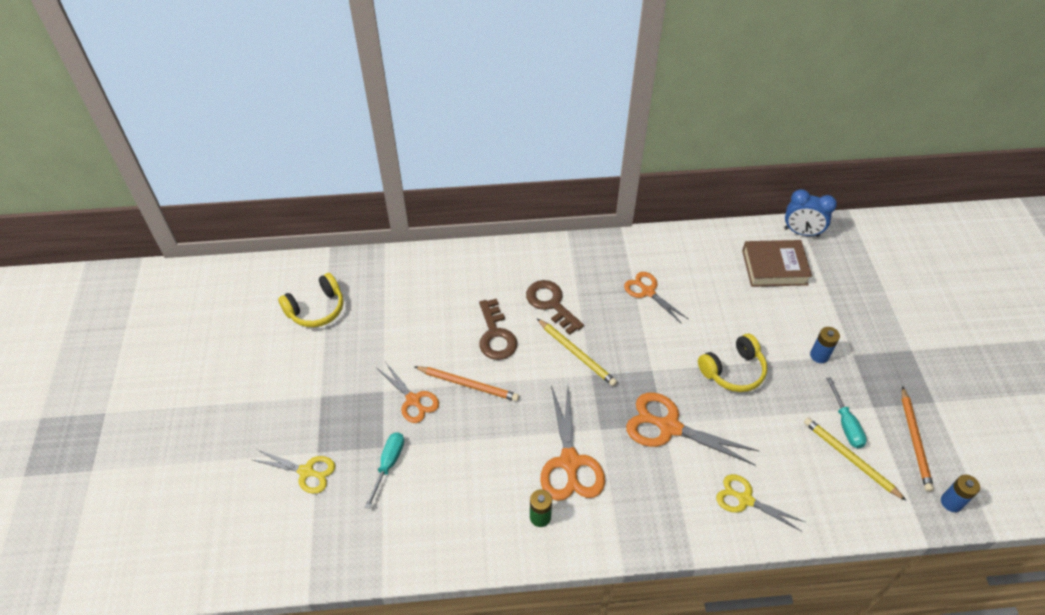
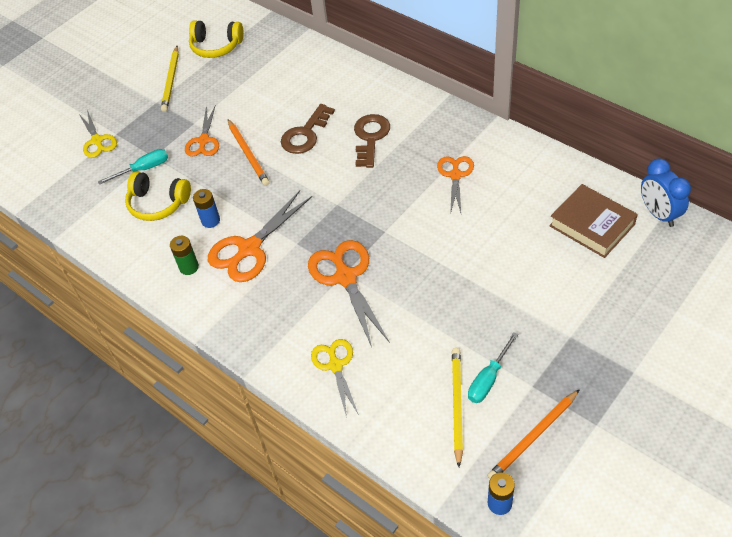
camera: 50 degrees right, 0 degrees up
(577, 354) = (345, 183): yellow pencil -> yellow pencil (171, 80)
(733, 371) = (447, 275): yellow headphones -> yellow headphones (158, 203)
(819, 355) = (537, 315): blue battery -> blue battery (210, 220)

